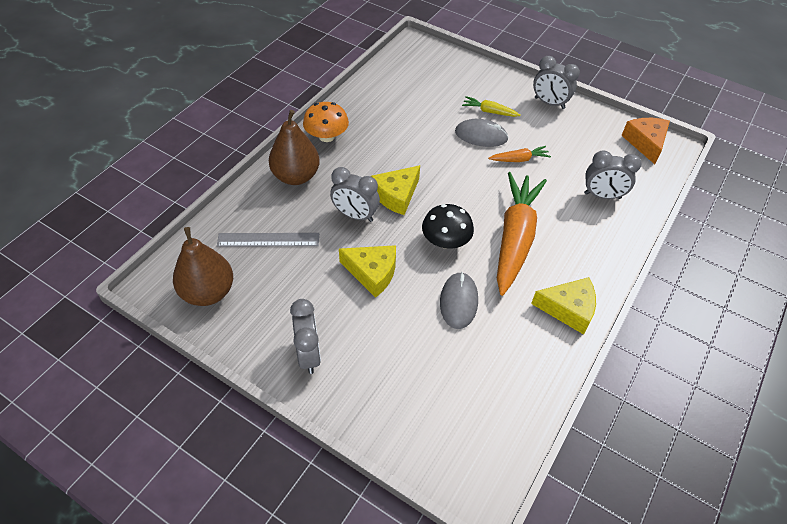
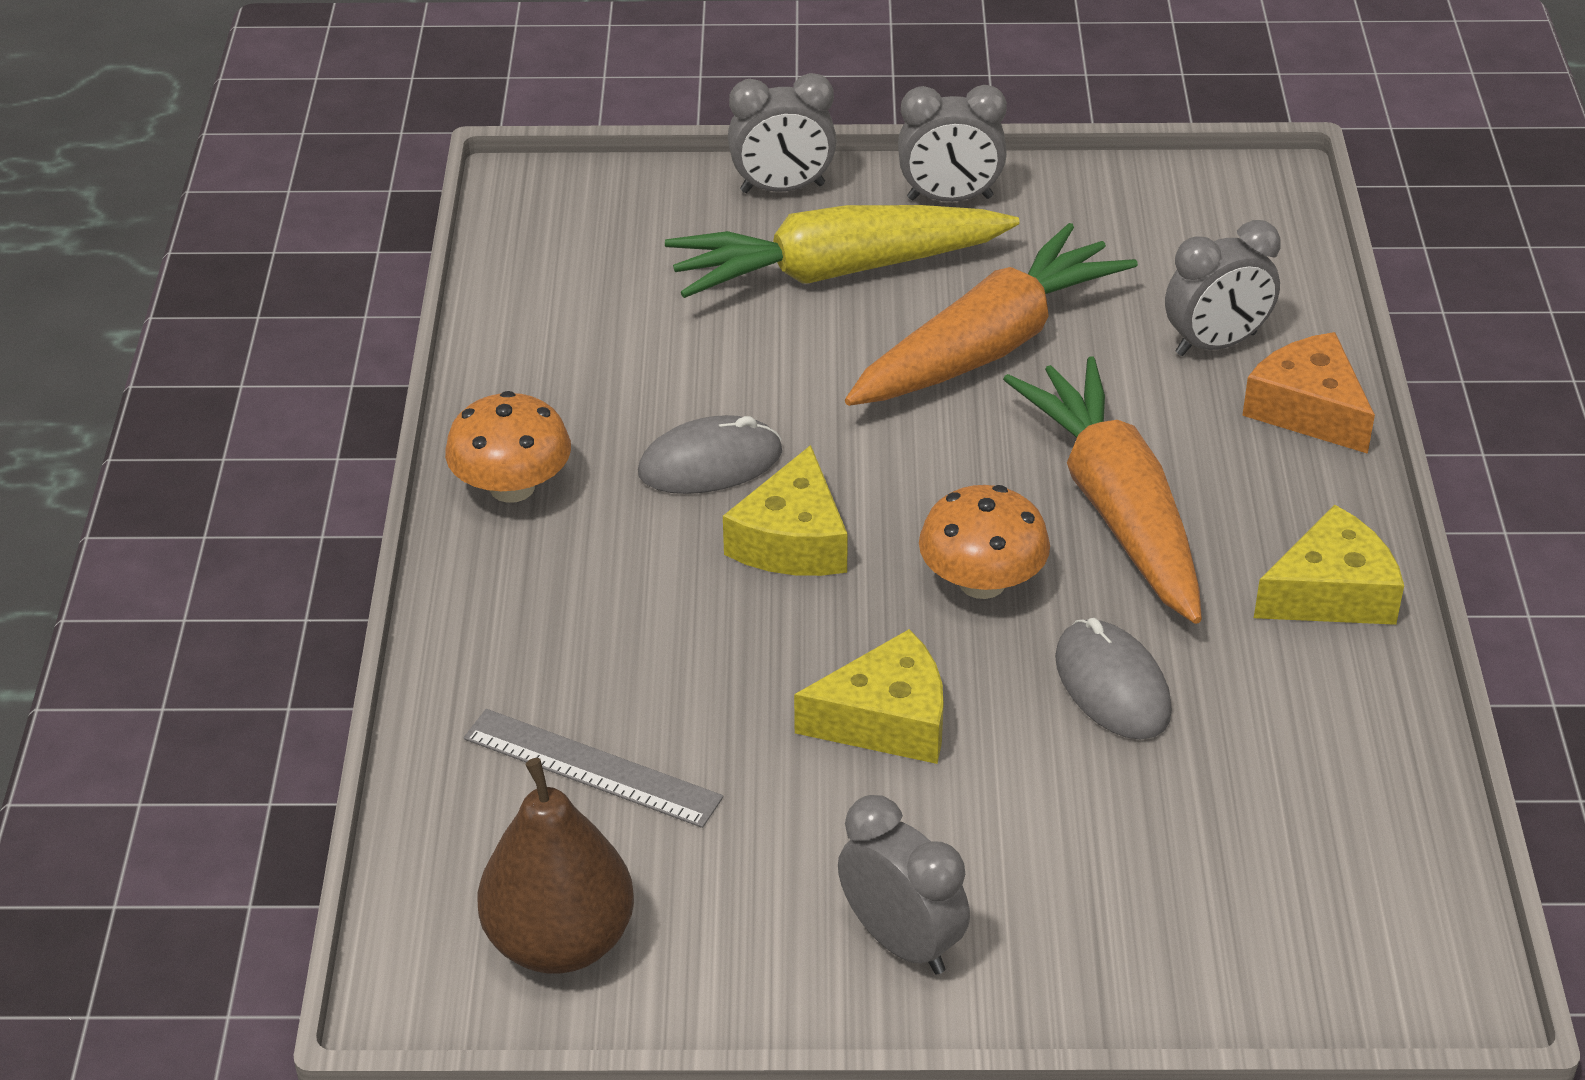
camera: 30 degrees left, 10 degrees down
(268, 240) = (591, 768): grey ruler -> grey ruler turned 60 degrees clockwise
(296, 176) = (524, 606): brown pear -> none
(355, 215) = (740, 624): grey clock -> grey clock (782, 188)
(445, 241) = (982, 582): black mushroom -> orange mushroom
(481, 135) = (864, 331): grey mouse -> grey mouse (710, 463)
(489, 111) = (836, 272): yellow carrot -> yellow carrot, size x2.27
(519, 159) = (988, 346): orange carrot -> orange carrot, size x2.27
(645, 143) = (1213, 199): orange cheese -> orange cheese (1308, 409)

